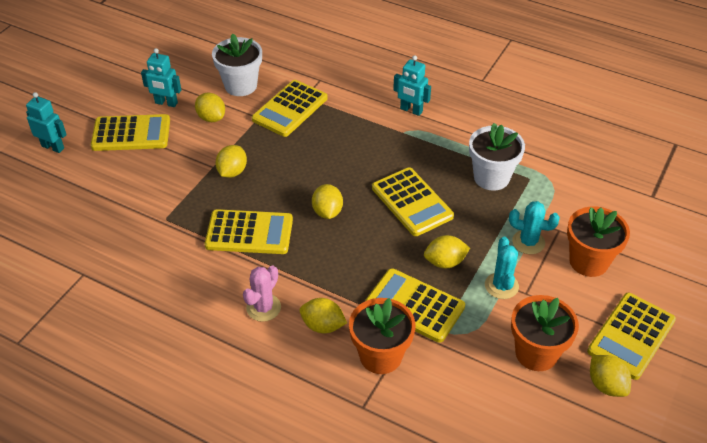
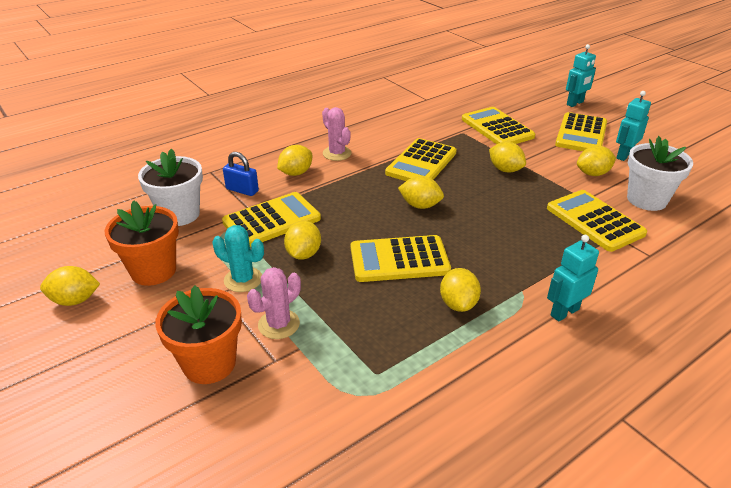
camera: 115 degrees right, 10 degrees down
(380, 356) = (242, 190): orange flower pot -> blue padlock
(439, 159) = (458, 304): none -> yellow lemon
(491, 177) = (400, 337): white flower pot -> white flower pot (179, 214)
(528, 242) = (279, 324): turquoise cactus -> pink cactus
(631, 336) = (94, 347): yellow calculator -> yellow calculator (497, 128)

